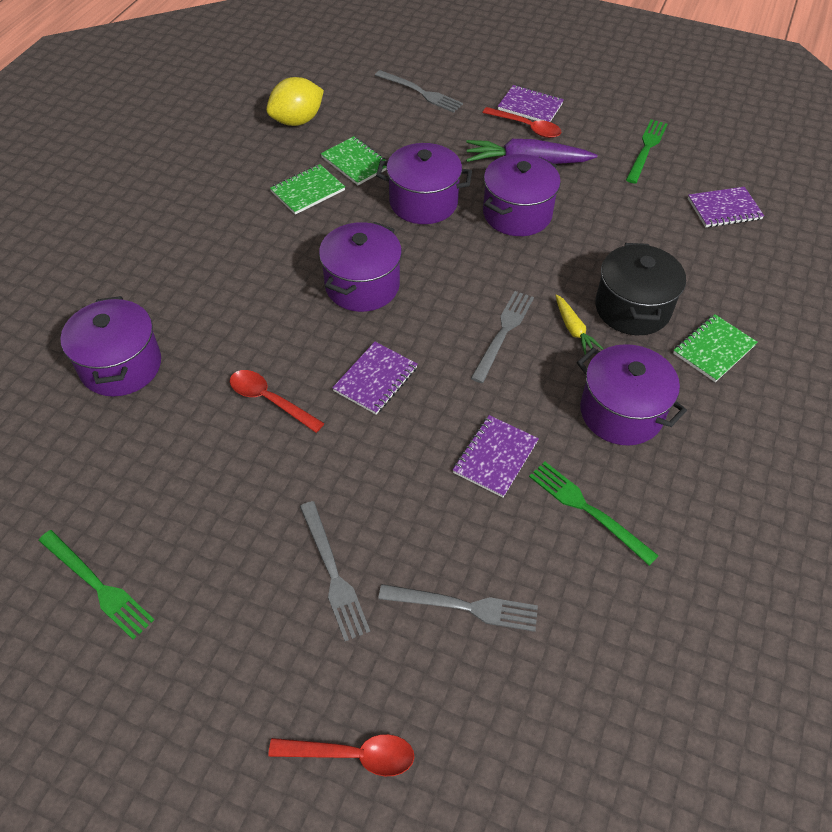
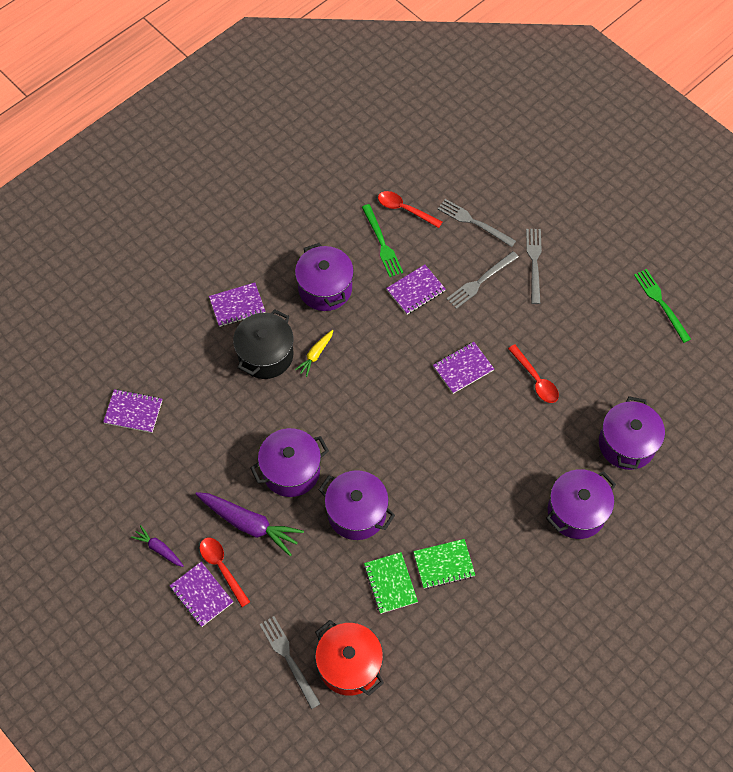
camera: 155 degrees left, 10 degrees up
(297, 121) = (420, 664): yellow lemon -> none
(352, 755) = (554, 184): red spoon -> red spoon (404, 209)
(362, 286) = (440, 448): purple pot -> purple pot (576, 512)
(363, 103) = (349, 665): none -> red pot
(503, 333) = (363, 370): grey fork -> grey fork (480, 281)
(573, 329) = (315, 355): yellow carrot -> yellow carrot turned 150 degrees counterclockwise
(596, 122) = (159, 549): none -> purple carrot
(646, 149) = (141, 499): green fork -> none
(713, 349) = (237, 305): green notebook -> purple notebook

